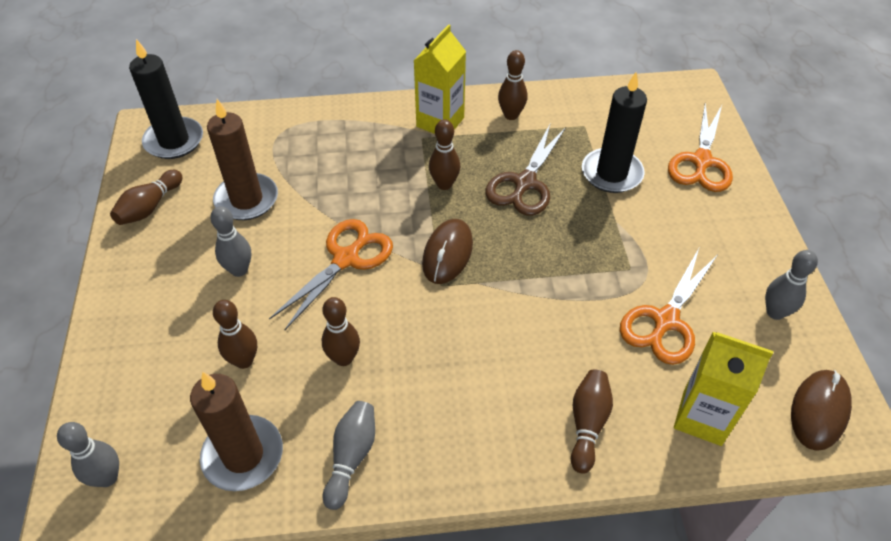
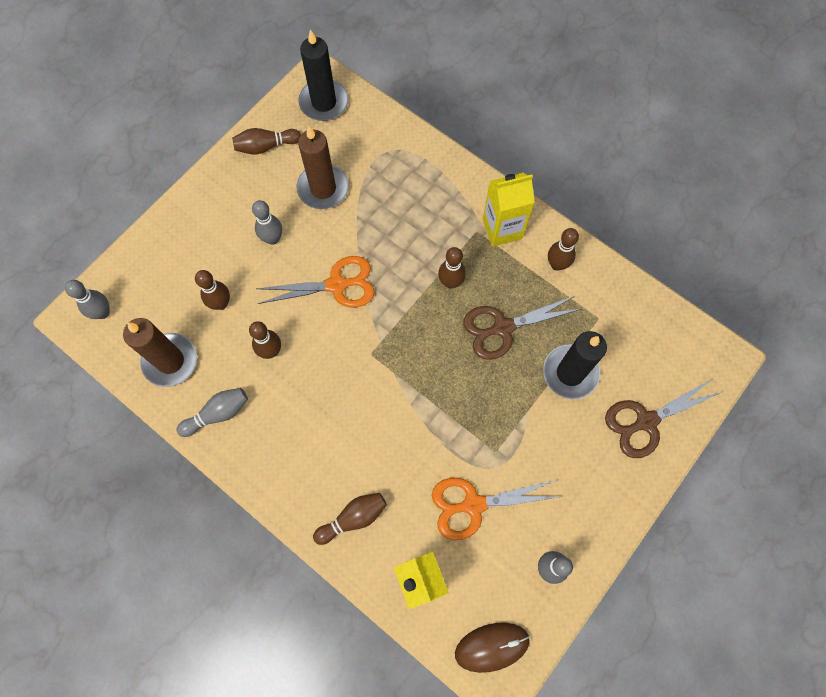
camera: 45 degrees right, 20 degrees up
(447, 254) = (397, 336): brown mouse -> none
(701, 161) = (646, 421): orange scissors -> brown scissors

